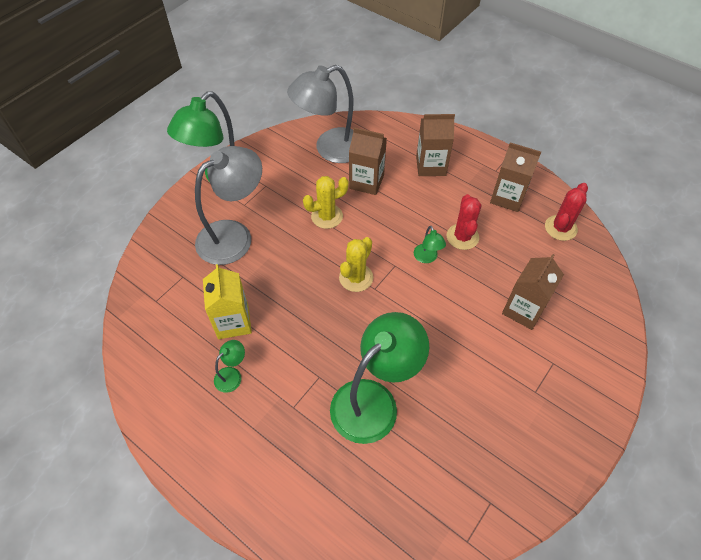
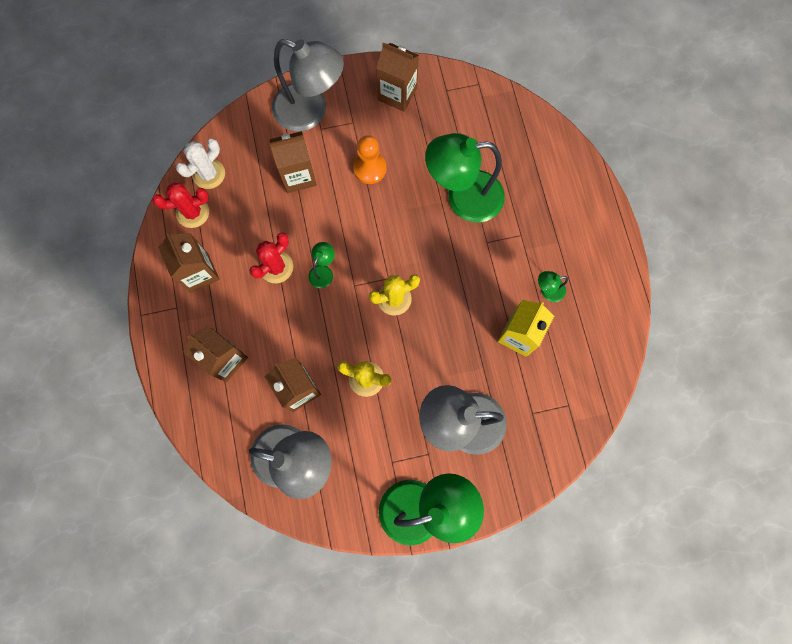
camera: 140 degrees left, 20 degrees up
(477, 361) = (369, 168): none -> orange pawn
(529, 455) = (397, 94): none -> brown carton
(578, 371) = (310, 112): none -> grey lamp
(585, 260) = (209, 174): none -> white cactus

